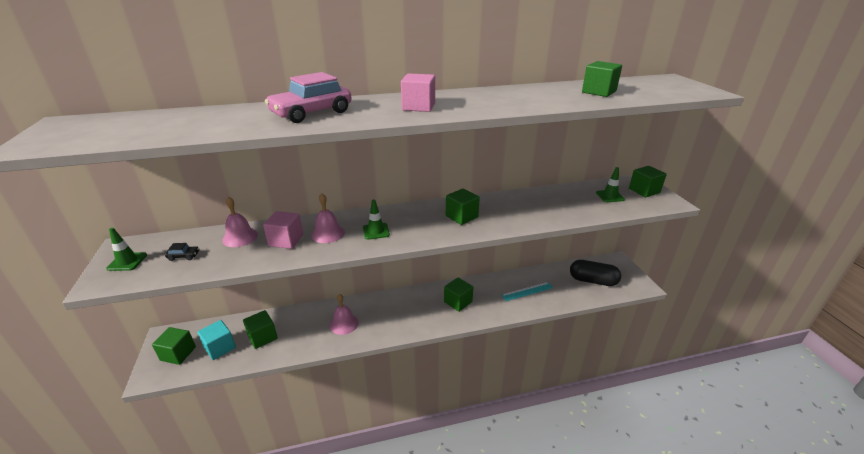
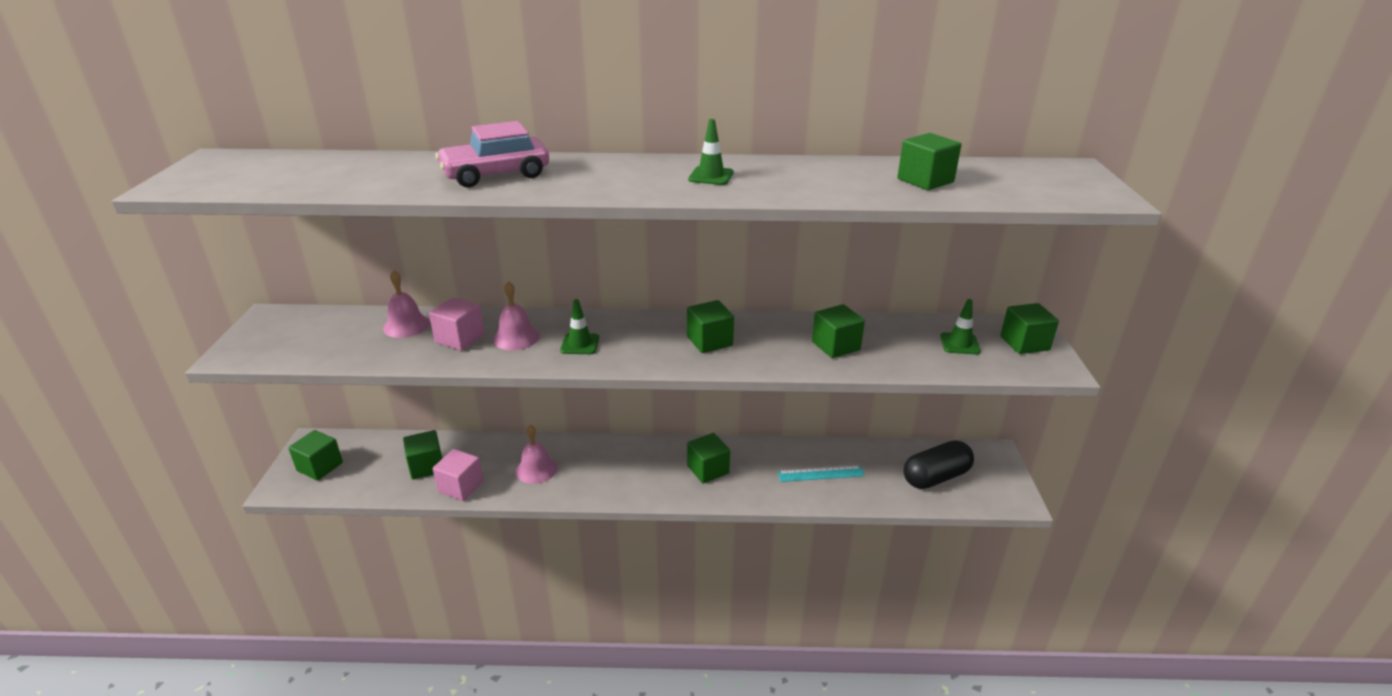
camera: 15 degrees right, 0 degrees up
(127, 262) = (267, 336): green traffic cone -> green traffic cone (711, 176)
(184, 256) = (332, 339): black car -> none
(220, 347) = (371, 469): turquoise cube -> none
(418, 107) = (639, 179): pink cube -> pink cube (461, 487)
(540, 208) = (835, 346): none -> green cube
(592, 281) = (936, 477): black capsule -> black capsule turned 60 degrees counterclockwise

